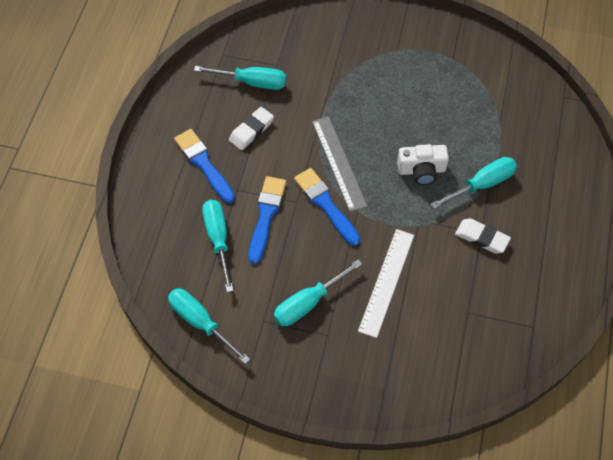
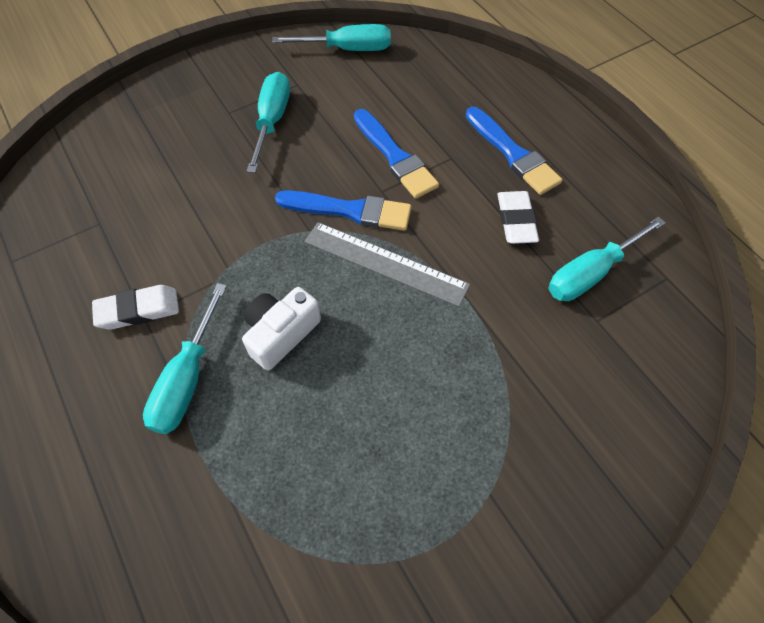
camera: 135 degrees right, 0 degrees up
(203, 164) = (513, 154): blue brush -> blue brush turned 45 degrees clockwise
(218, 240) = (411, 108): turquoise screwdriver -> none
(387, 282) = (212, 189): white ruler -> none

